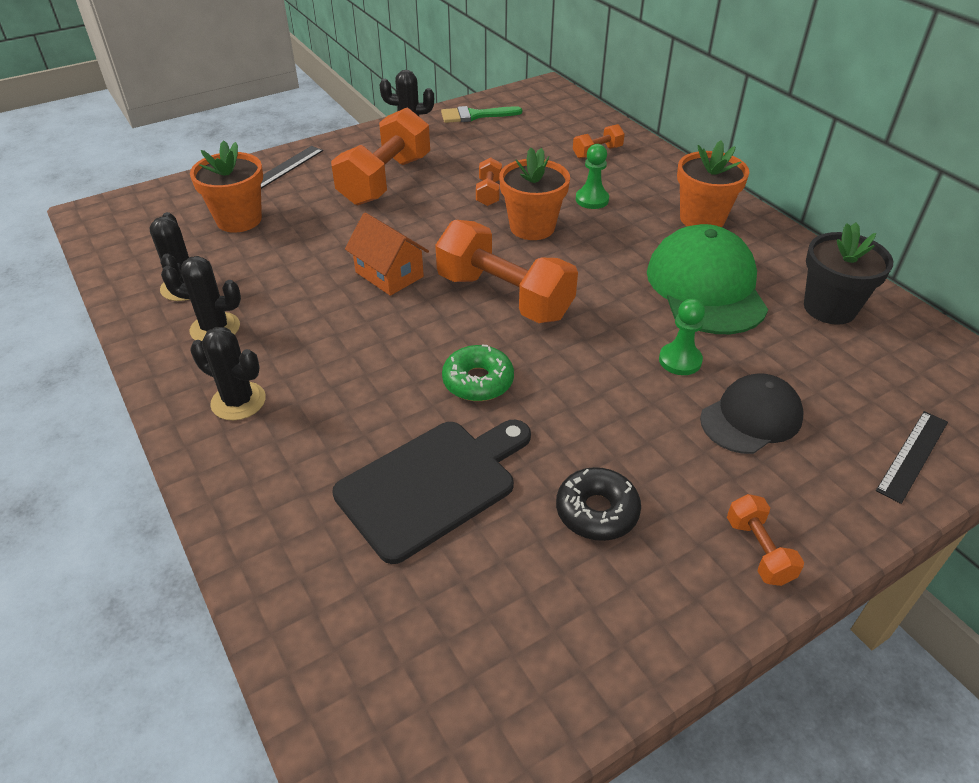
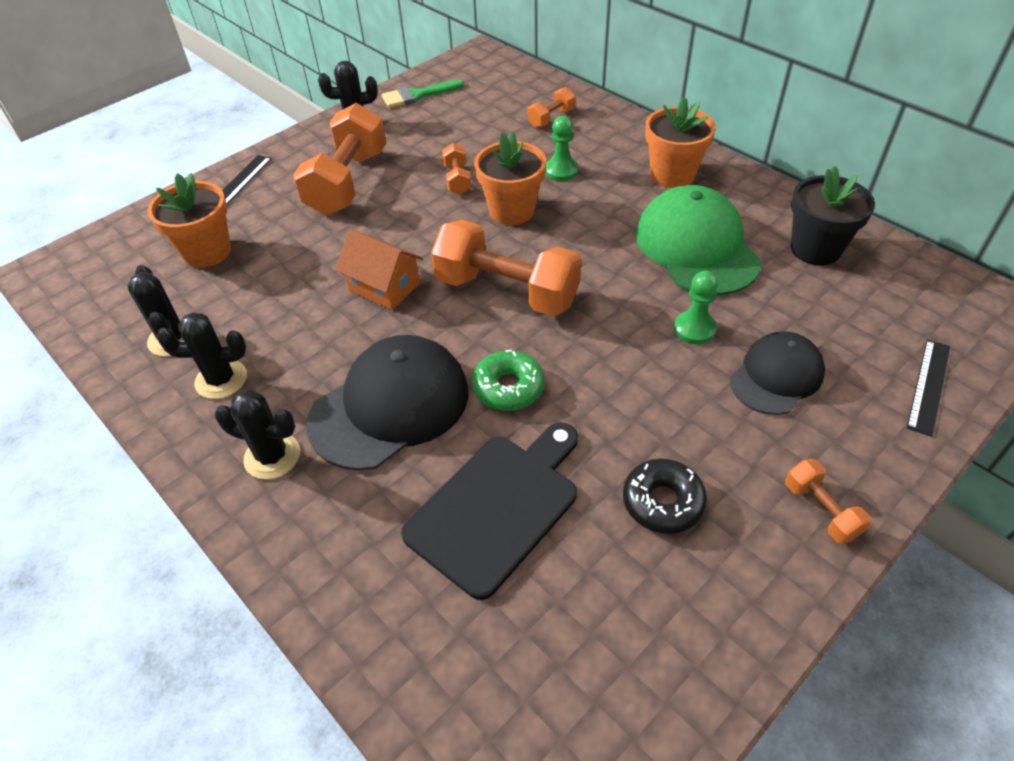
camera: 10 degrees left, 5 degrees up
(361, 377) = (390, 406): none -> black cap

